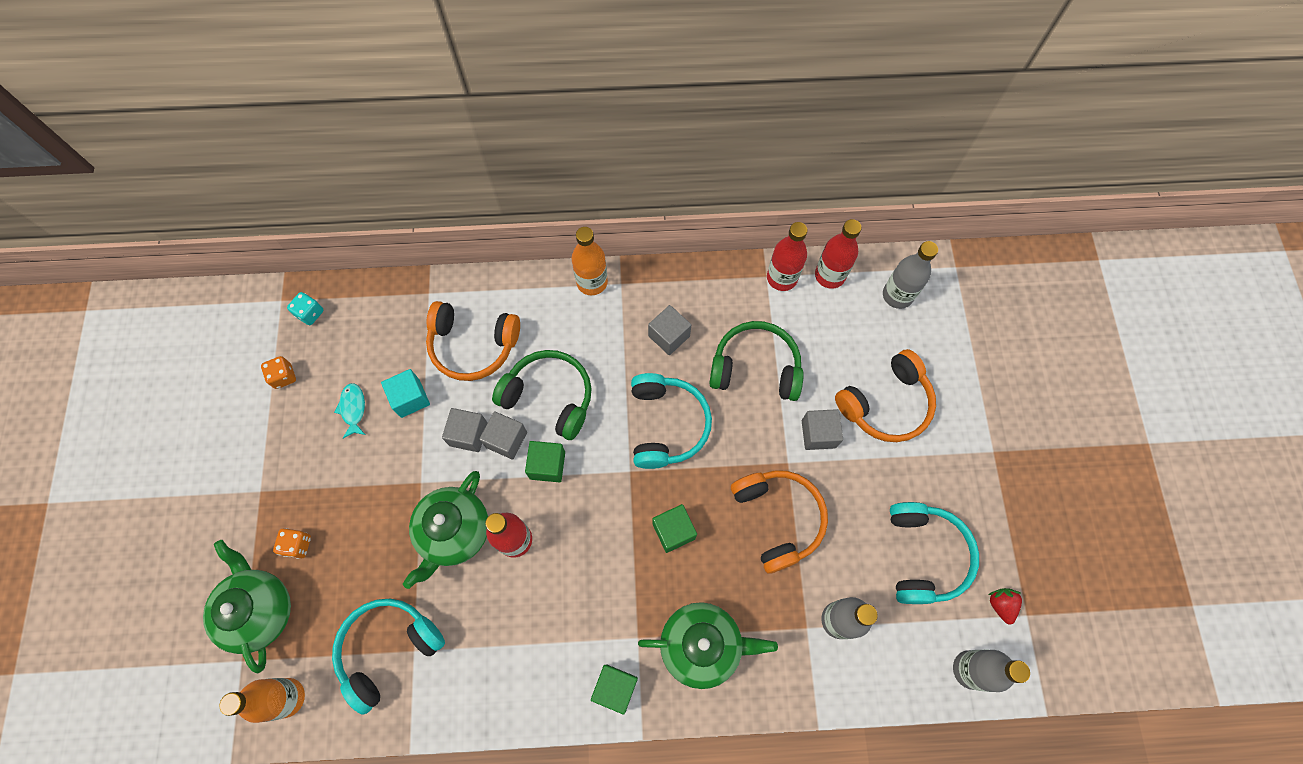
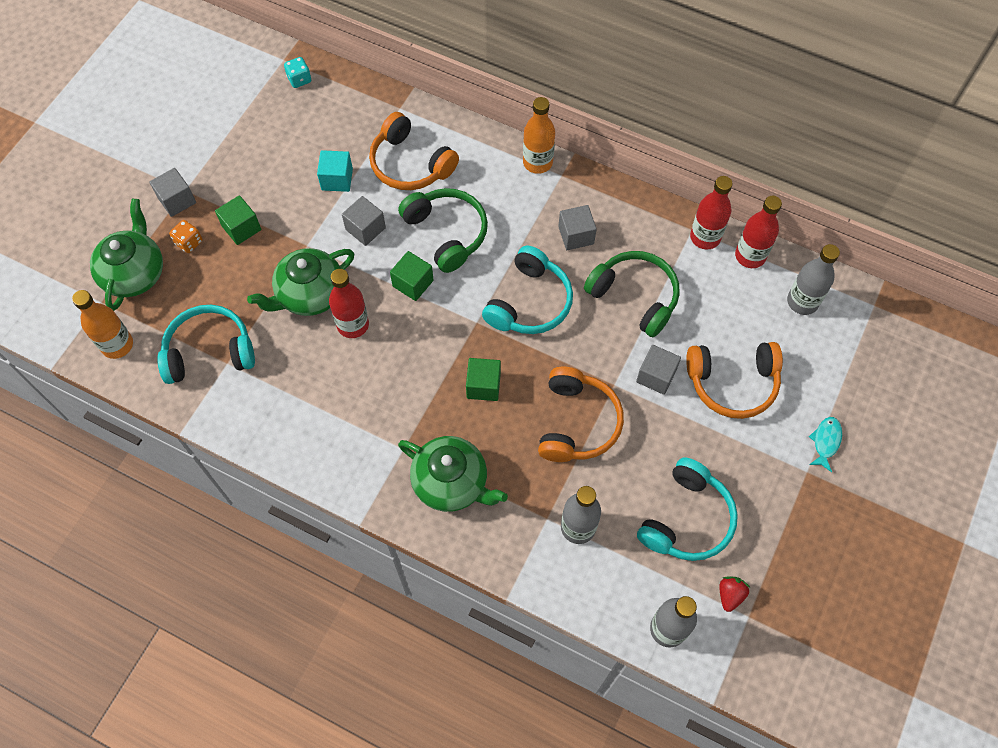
camera: 30 degrees right, 5 degrees down
(284, 376) = (252, 116): orange dice -> none
(353, 409) = (289, 165): turquoise fish -> turquoise fish (825, 441)
(506, 439) = (392, 247): grey cube -> grey cube (177, 200)
(615, 688) = (362, 475): green cube -> green cube (241, 228)

